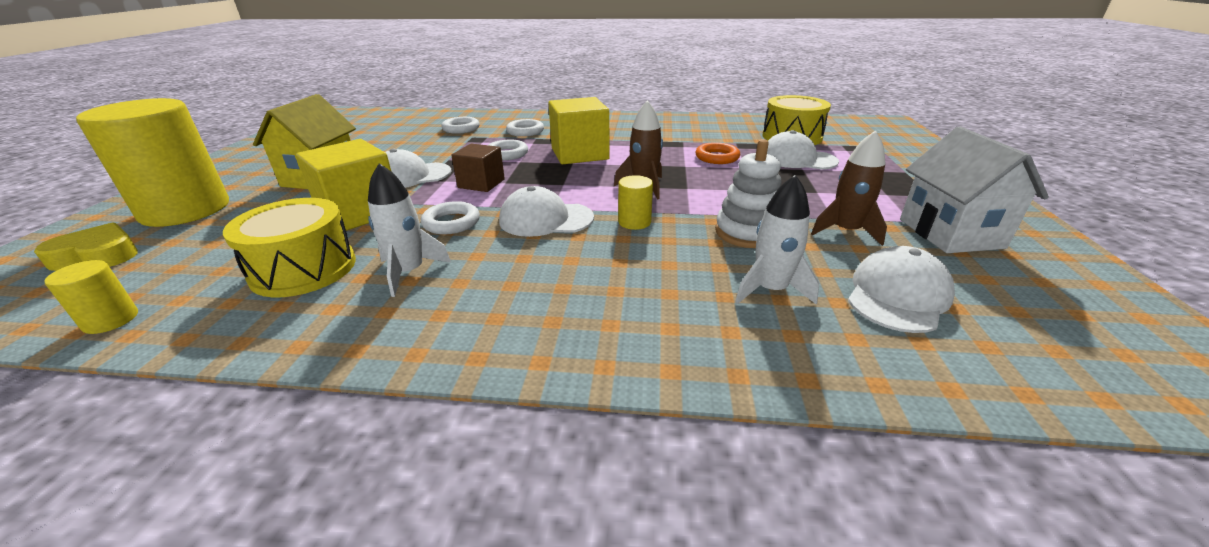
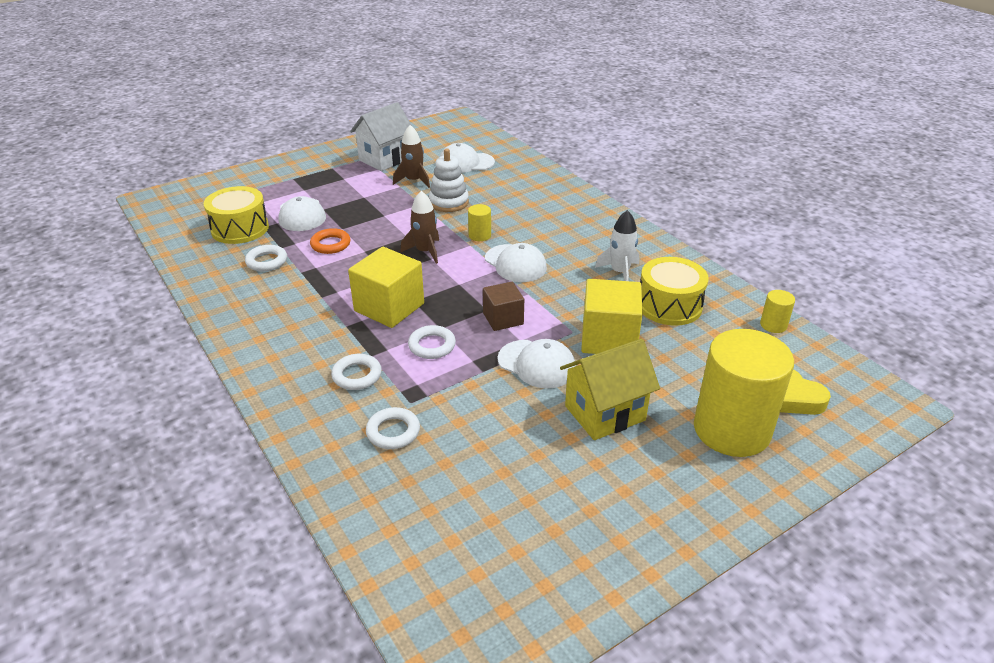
camera: 130 degrees left, 5 degrees up
(451, 223) = (565, 293): white ring -> white ring (266, 261)
(770, 290) = (498, 185): white rocket -> none

